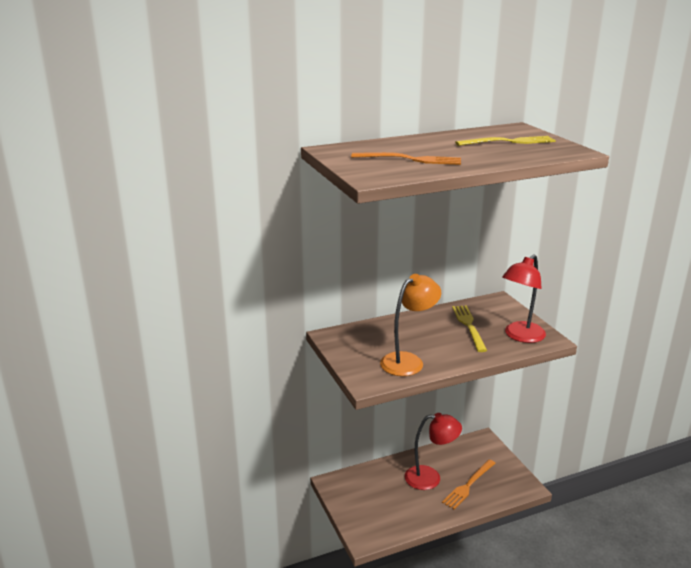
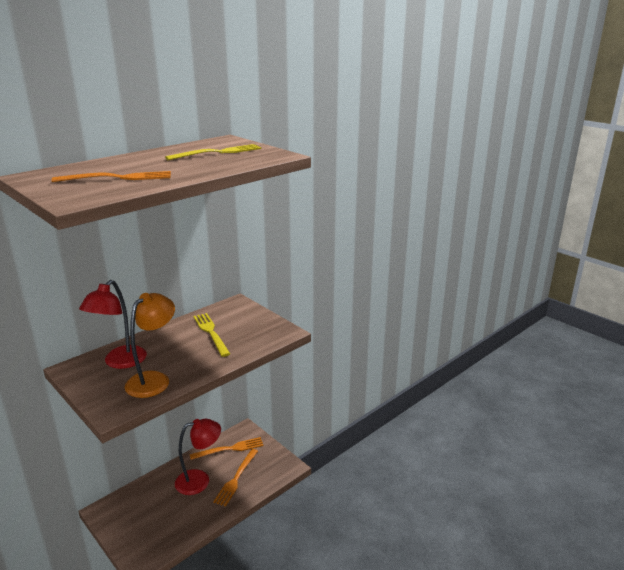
camera: 20 degrees left, 0 degrees up
(465, 454) = (230, 449): none -> orange fork
(520, 336) = (260, 334): red lamp -> red lamp (120, 362)

